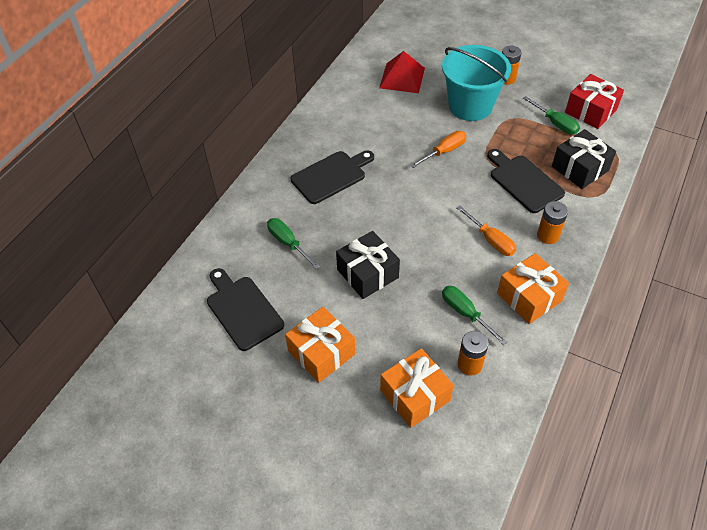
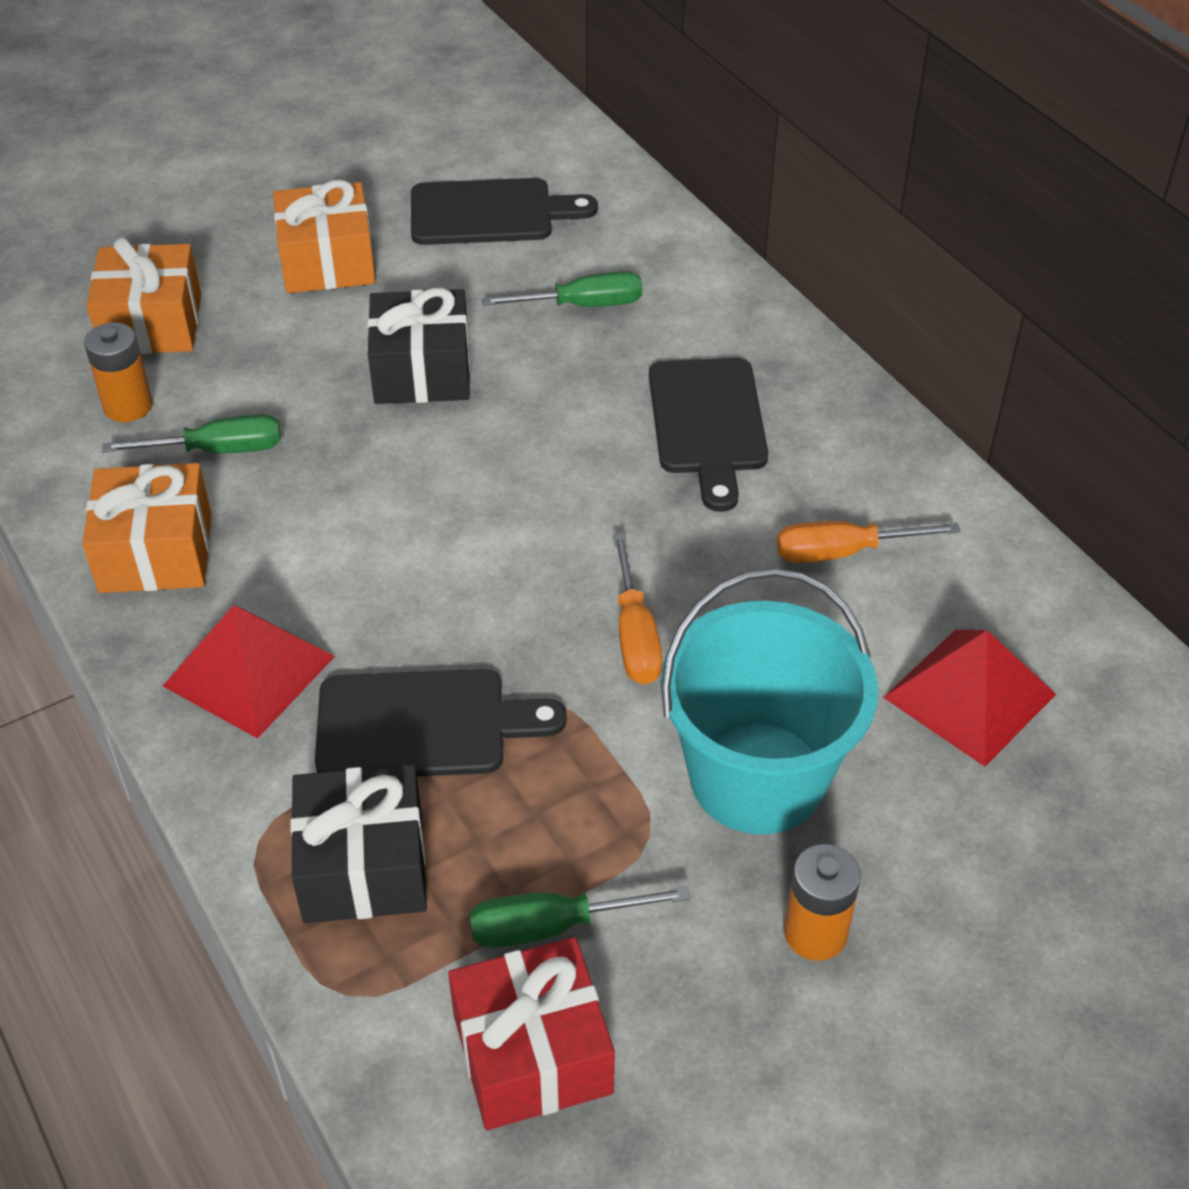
camera: 120 degrees right, 5 degrees down
(490, 240) = (329, 573): orange screwdriver -> orange screwdriver (843, 552)
(548, 235) = (249, 671): orange battery -> red pyramid

